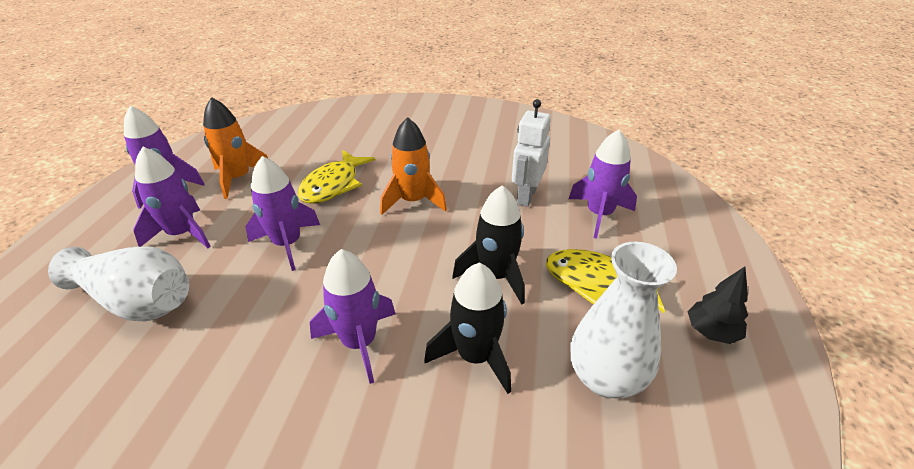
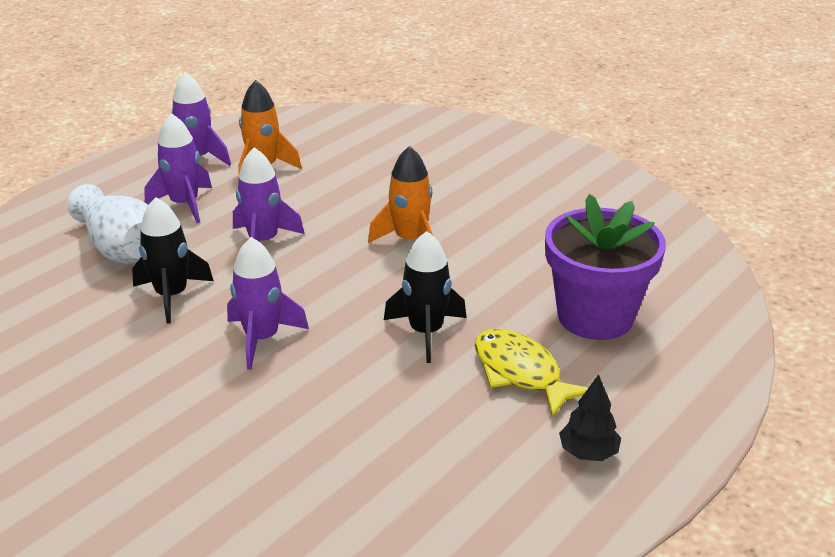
camera: 30 degrees right, 5 degrees down
(333, 185) = (345, 200): yellow fish -> none
(475, 356) = (346, 384): black rocket -> black rocket (172, 296)
(526, 196) = (533, 272): white robot -> none
(599, 215) = (595, 316): purple rocket -> purple flower pot
(605, 378) = (443, 442): white vase -> none

